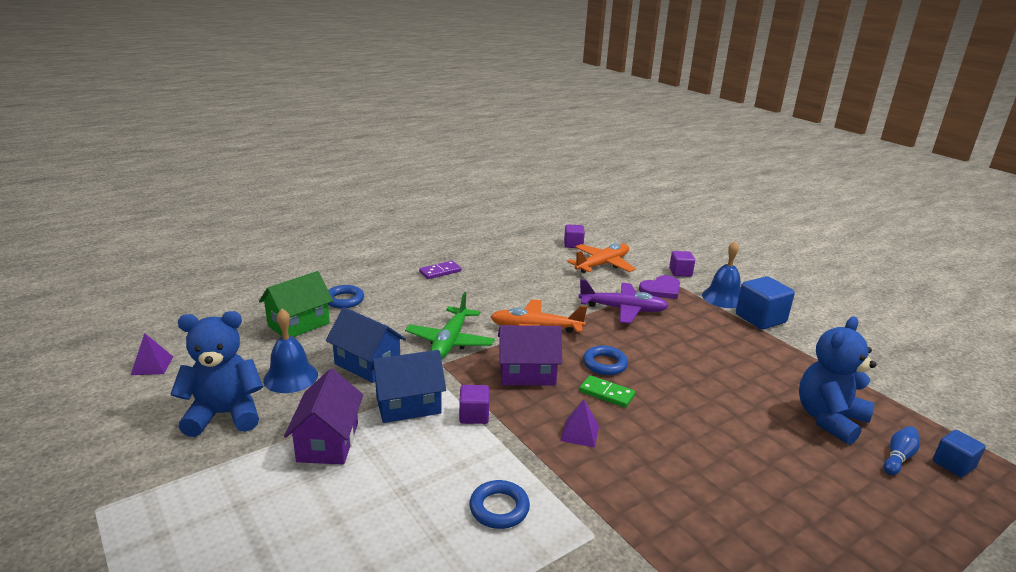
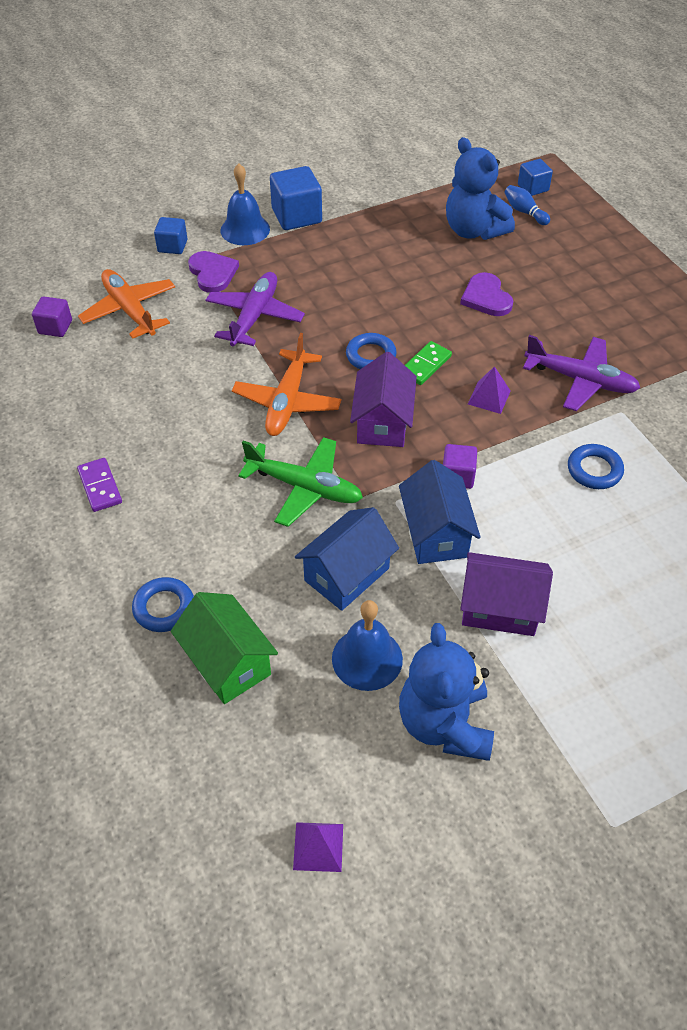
camera: 80 degrees left, 25 degrees up
(631, 501) = (580, 380): none -> purple plane
(680, 272) = (172, 246): purple cube -> blue cube
(725, 429) = (486, 297): none -> purple heart

